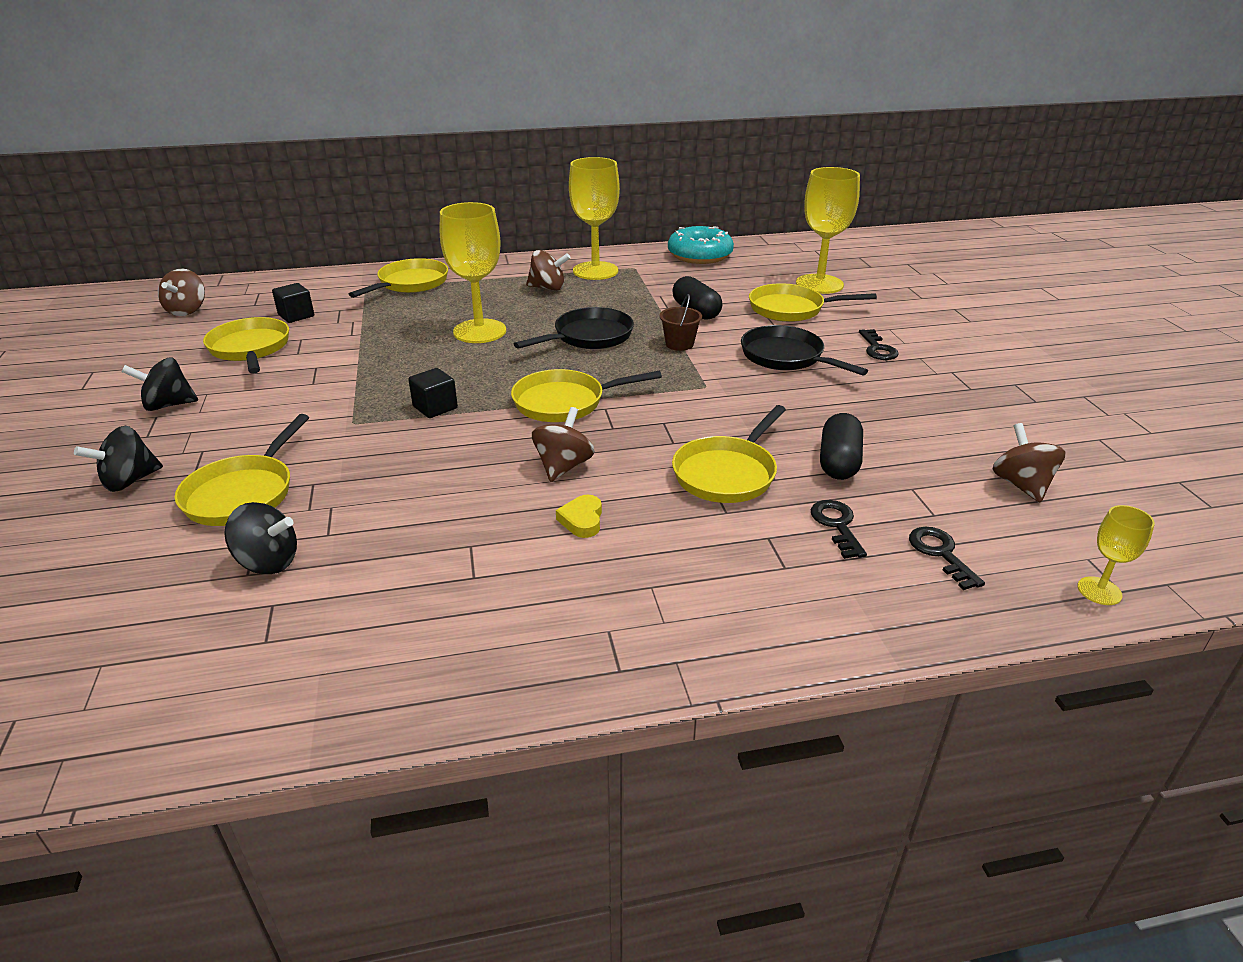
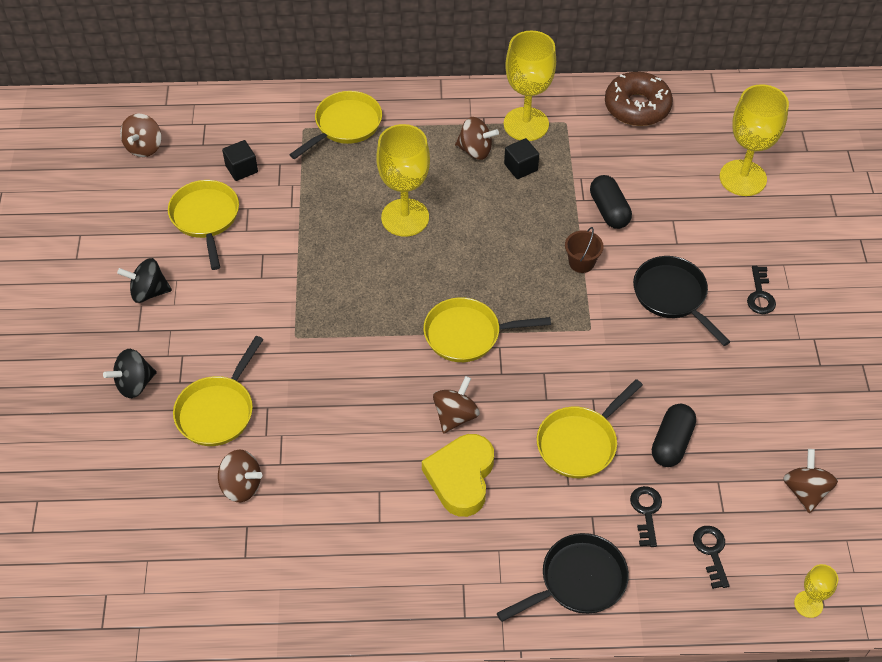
camera: 10 degrees right, 20 degrees up
(268, 562) = (241, 486): black spinning top -> brown spinning top
(435, 407) = (361, 326): black cube -> black cube (521, 167)
(582, 520) = (461, 477): yellow heart -> yellow heart, size x2.10
(589, 337) = (502, 240): black pan -> black pan (578, 581)
(699, 255) = (637, 107): turquoise donut -> brown donut
(791, 309) = (700, 219): yellow pan -> none

